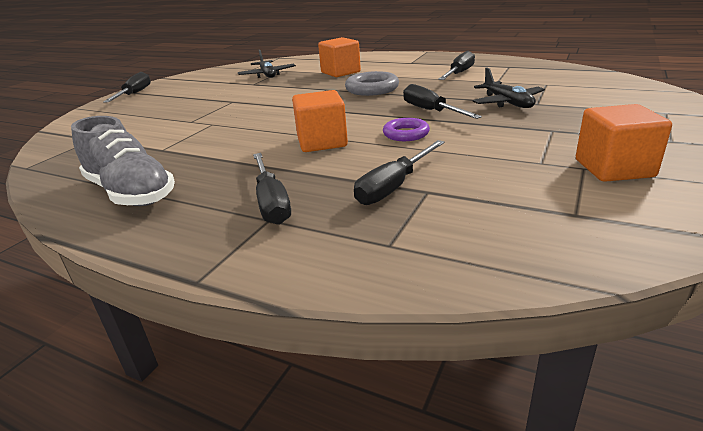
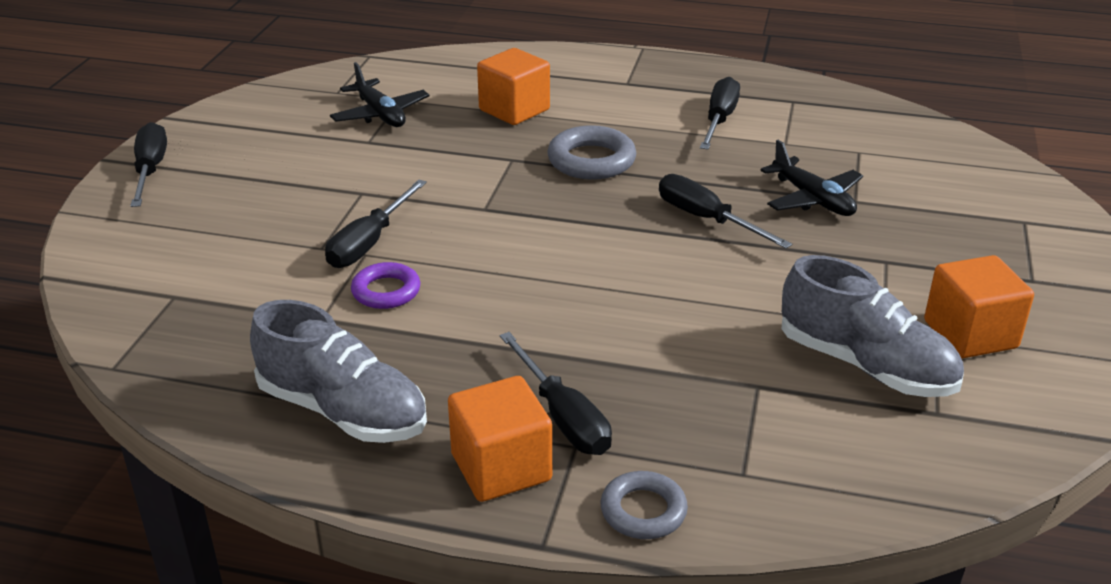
camera: 15 degrees left, 5 degrees up
(292, 264) = (643, 511): none -> grey ring
(322, 142) = (572, 294): orange cube -> orange cube (501, 467)
(394, 186) = (712, 379): black screwdriver -> black screwdriver (369, 242)
(406, 134) = (689, 273): purple ring -> purple ring (386, 291)
(520, 183) = (866, 365): none -> grey shoe

